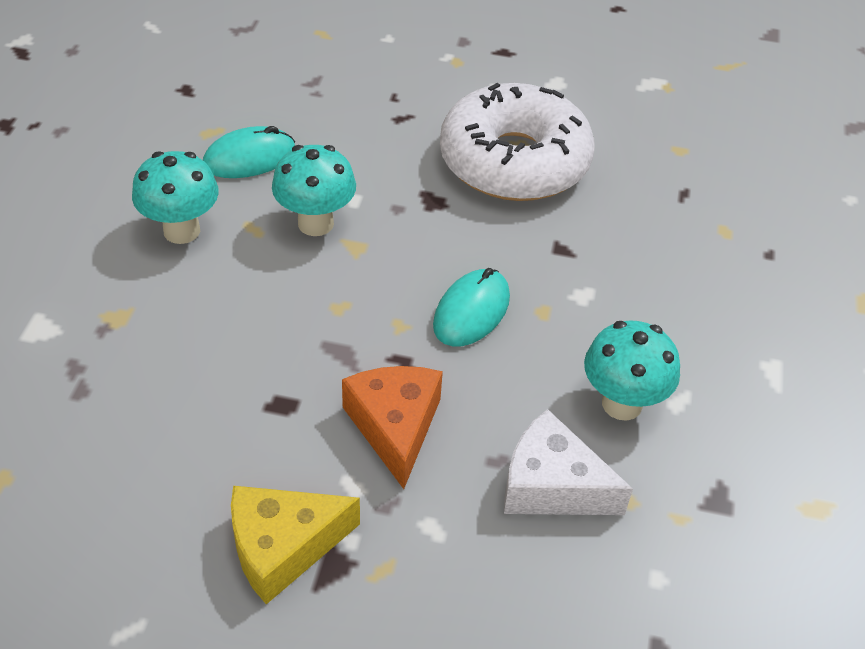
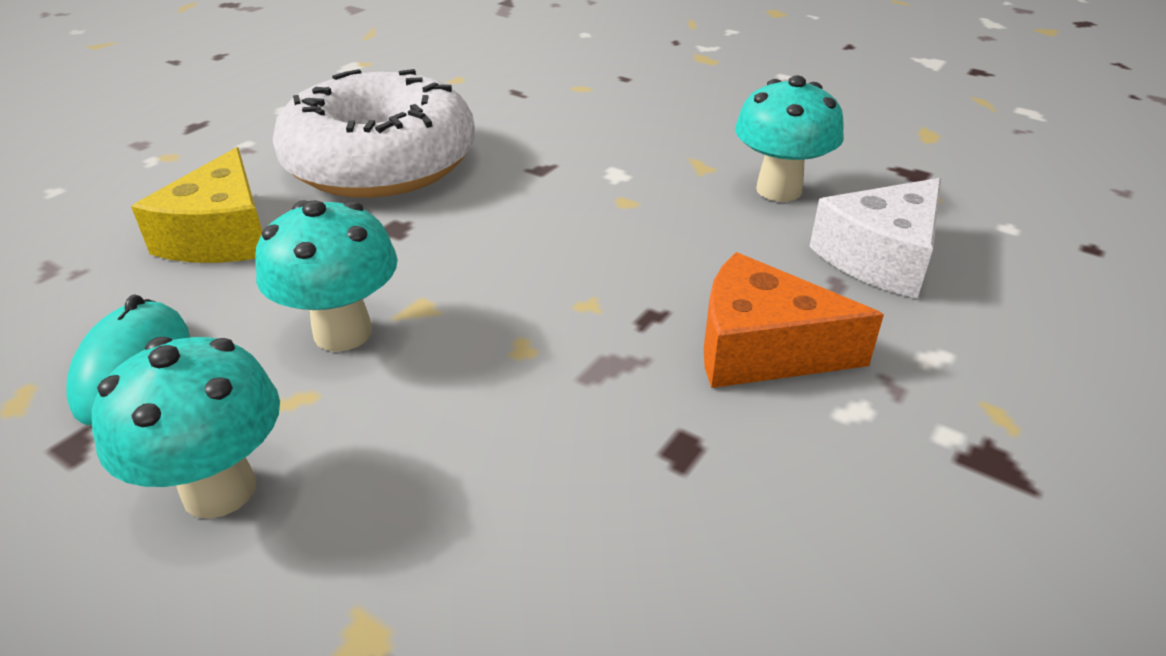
camera: 65 degrees left, 10 degrees down
(283, 547) = (960, 509): yellow cheese -> yellow cheese (222, 235)
(471, 311) = (597, 246): turquoise mouse -> none

